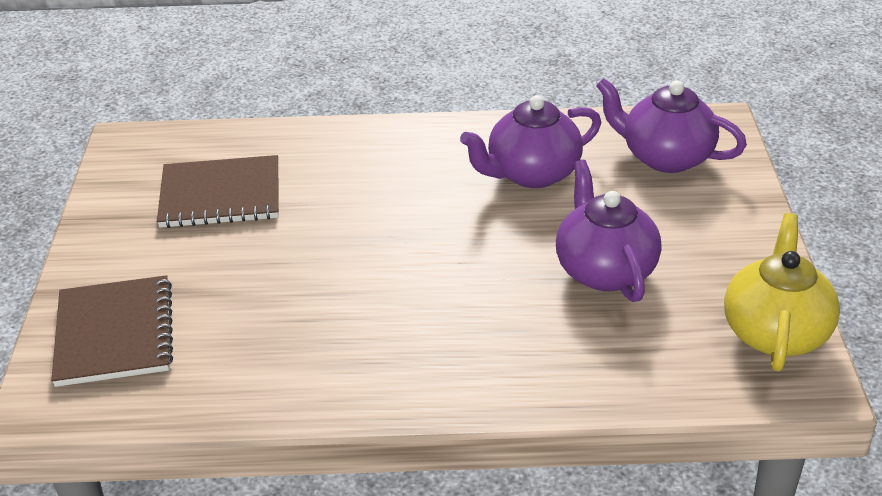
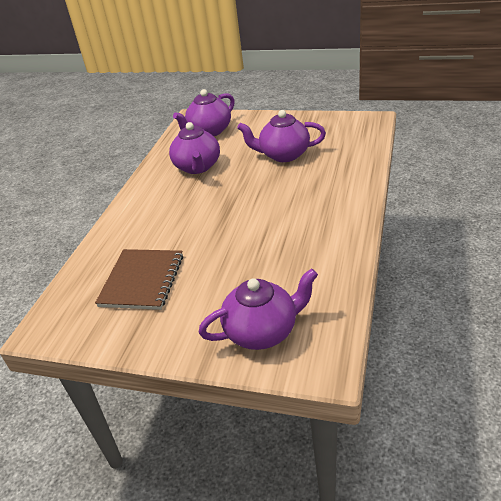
camera: 70 degrees left, 0 degrees up
(114, 333) = (262, 331): brown notebook -> purple teapot
(775, 332) = (340, 122): yellow teapot -> none

